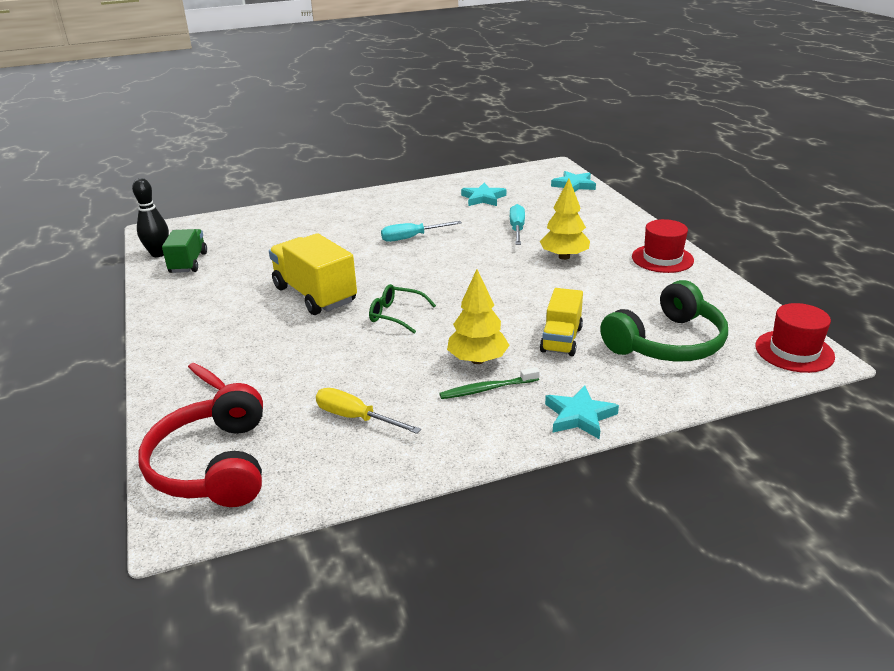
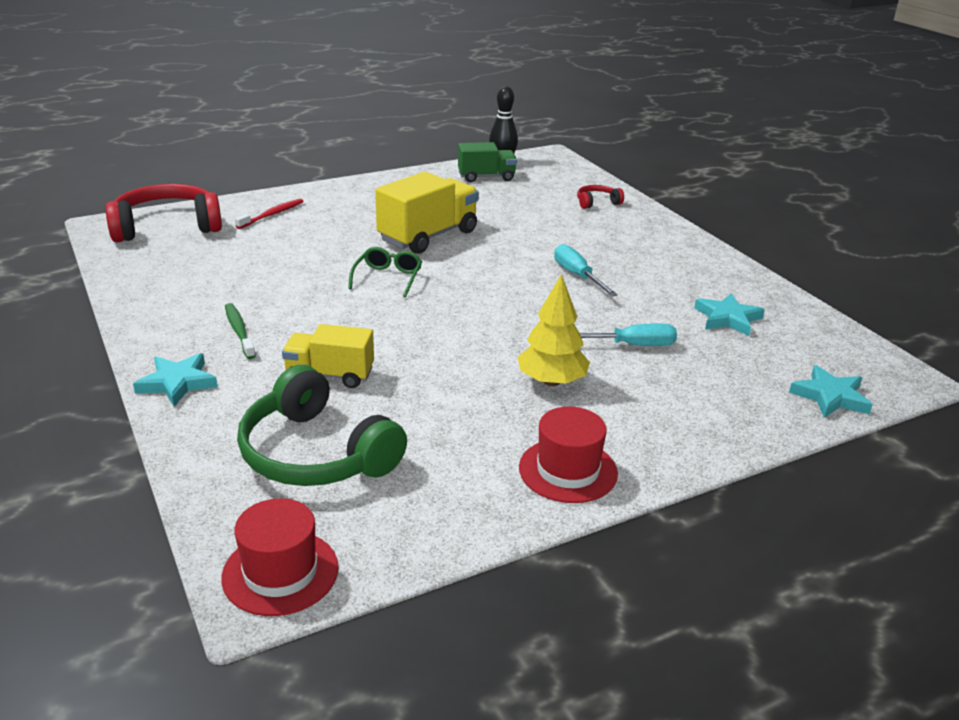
camera: 80 degrees right, 0 degrees up
(278, 220) = (597, 202): none -> red headphones
(355, 418) = (210, 272): yellow screwdriver -> none
(477, 360) = (294, 325): yellow tree -> none

